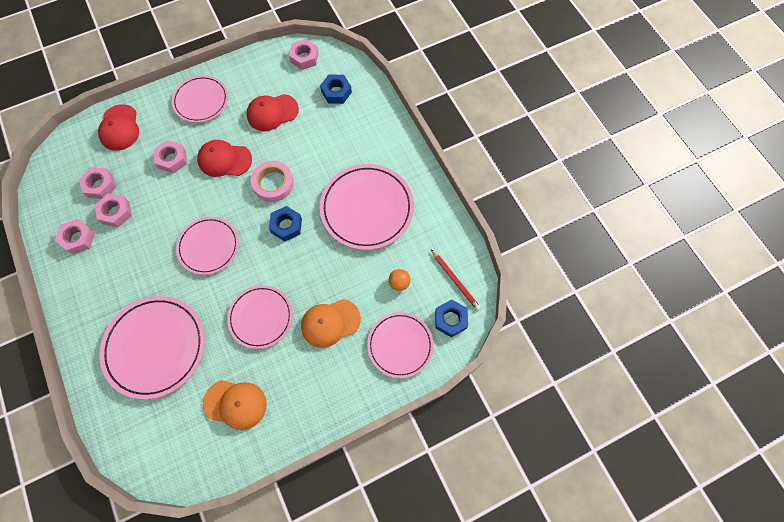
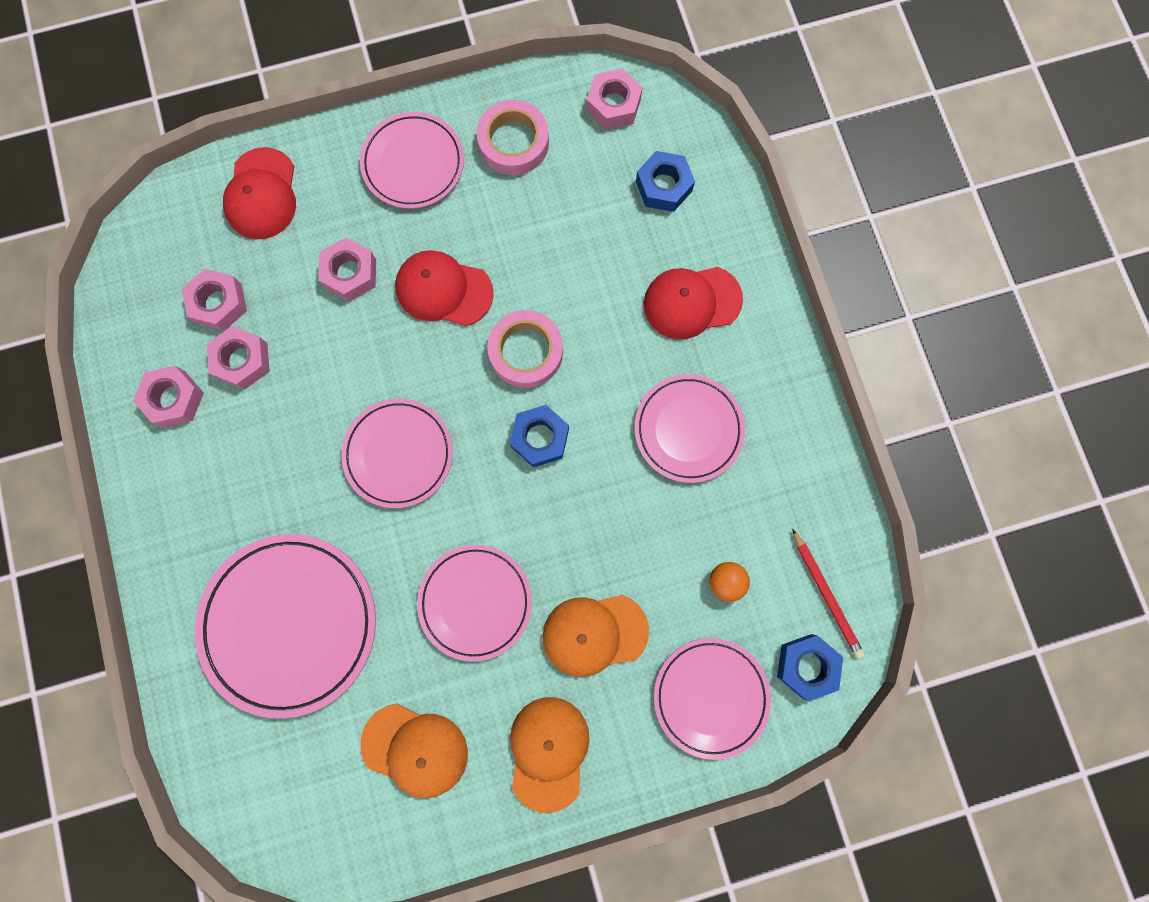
camera: 10 degrees right, 10 degrees up
(254, 83) = (513, 142): none -> pink tape
(272, 112) = (540, 209): red cap -> red cap (692, 302)
(312, 392) = (548, 752): none -> orange cap
(367, 208) = (688, 429): pink plate -> pink plate, size x0.64

